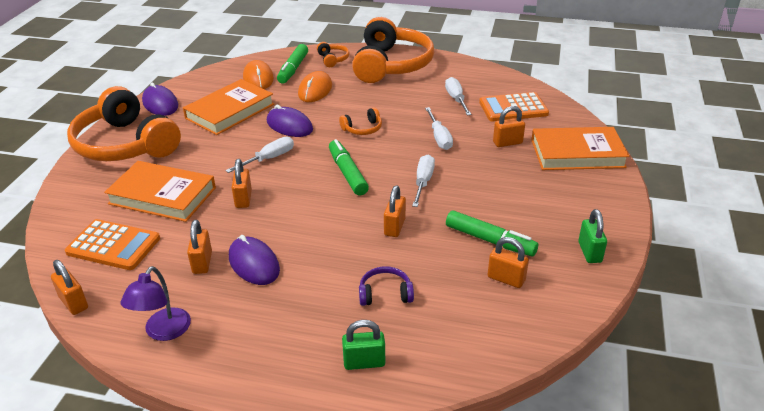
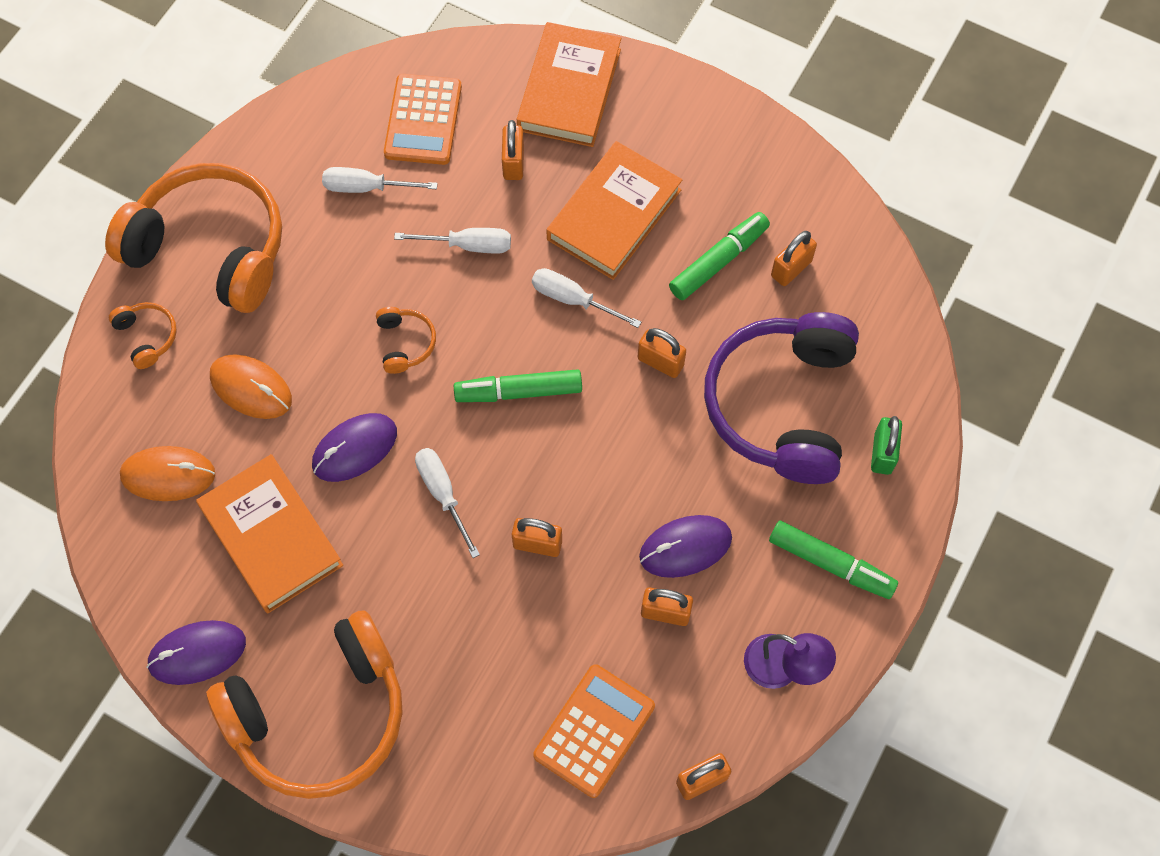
camera: 75 degrees left, 30 degrees up
(162, 196) = (492, 659): orange book -> orange book (614, 214)
(293, 69) = (158, 411): green marker -> green marker (831, 564)
(333, 59) = (147, 337): orange headphones -> orange headphones turned 60 degrees clockwise
(385, 293) = (781, 405): purple headphones -> purple headphones, size x2.49
(589, 252) = (770, 164): green padlock -> none

